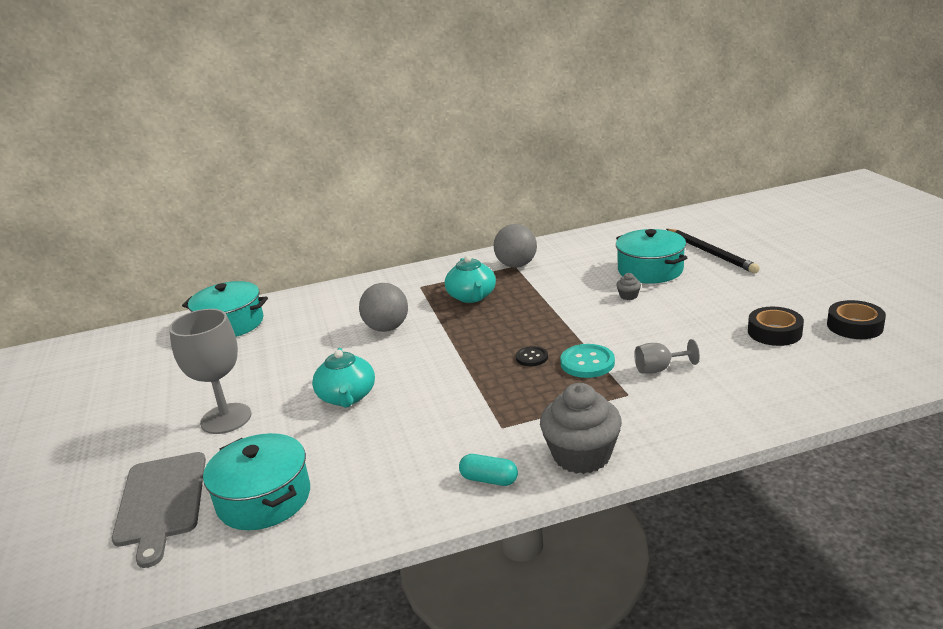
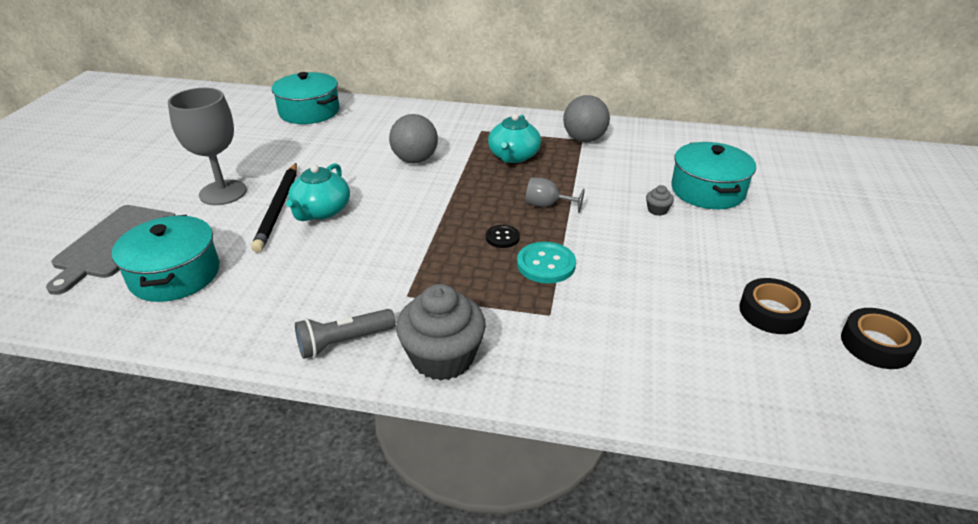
camera: 25 degrees right, 10 degrees up
(489, 480) = (344, 342): turquoise capsule -> grey flashlight
(659, 369) = (607, 301): grey goblet -> grey goblet (547, 205)
(710, 253) = (792, 194): black pencil -> black pencil (278, 208)

